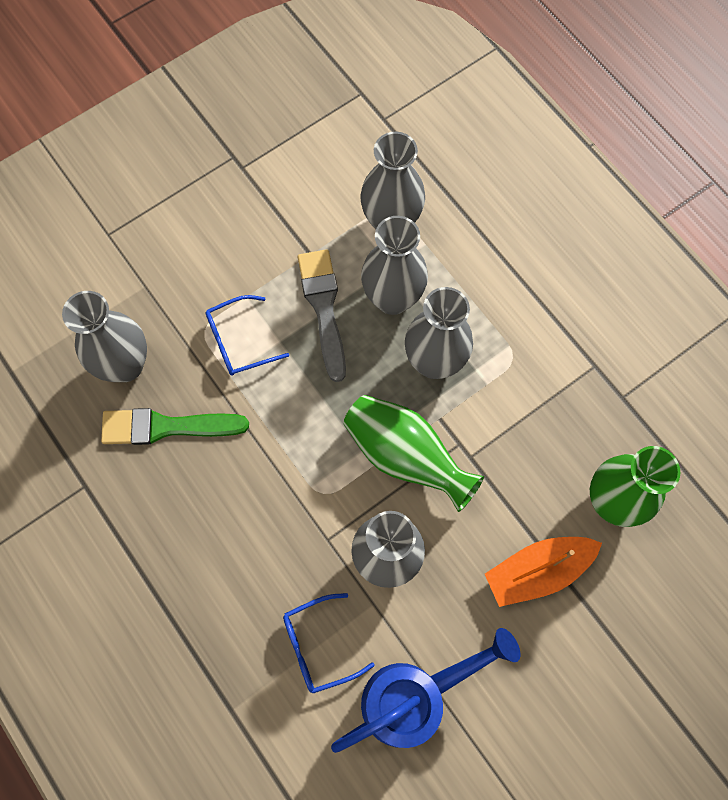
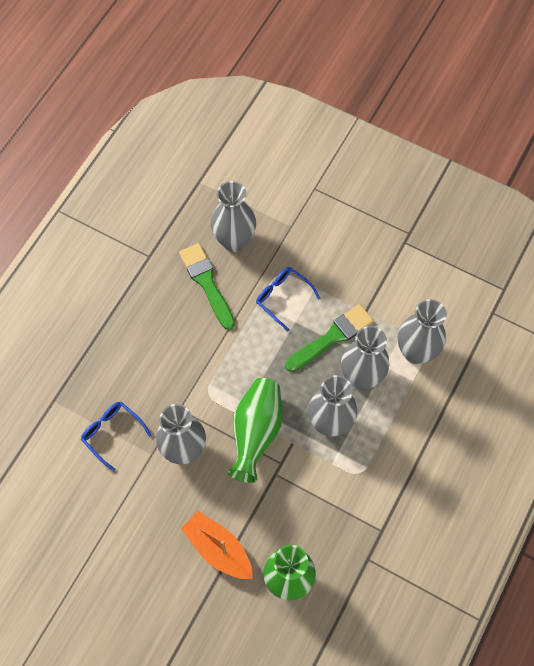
camera: 65 degrees right, 5 degrees down
(323, 308) = (332, 337): grey brush -> green brush
(414, 697) = (105, 504): blue watering can -> none

